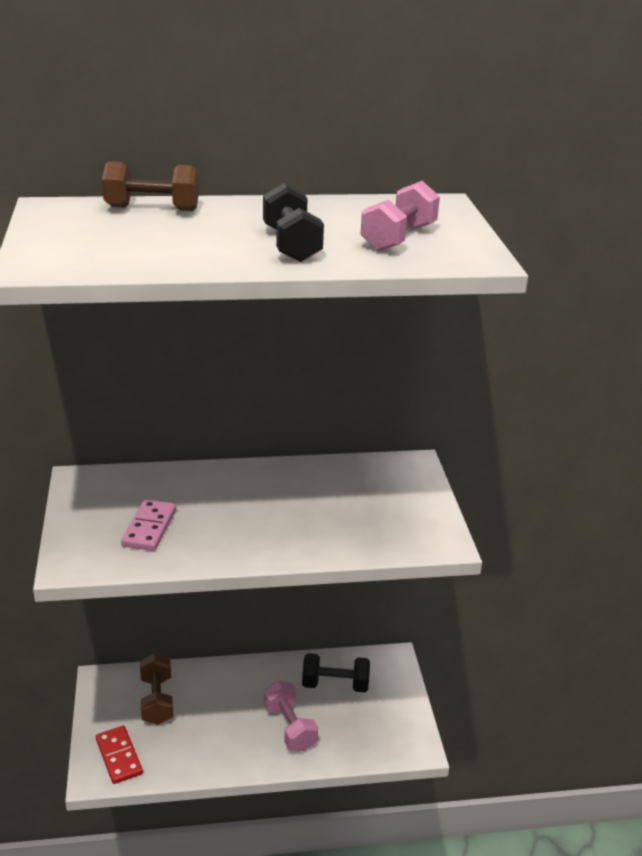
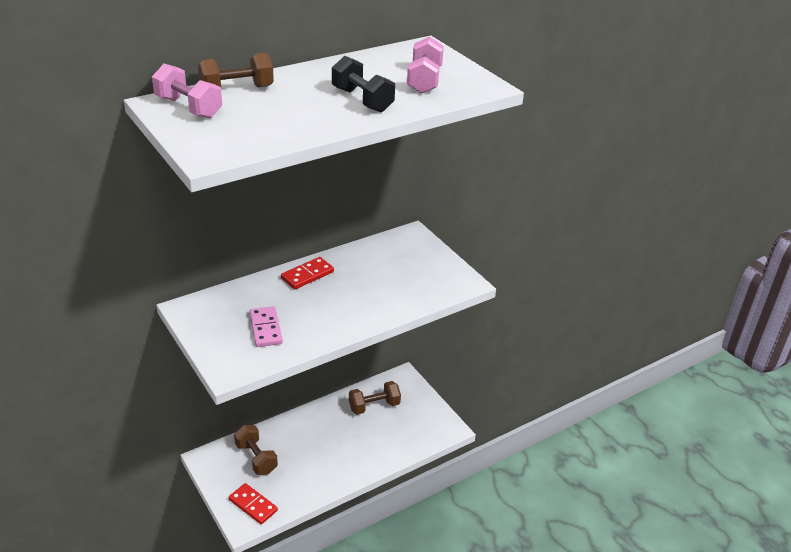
camera: 25 degrees left, 5 degrees up
(246, 479) = (307, 275): none -> red domino
(289, 727) = (360, 444): pink dumbbell -> pink dumbbell (188, 108)
(335, 684) = (374, 406): black dumbbell -> brown dumbbell

